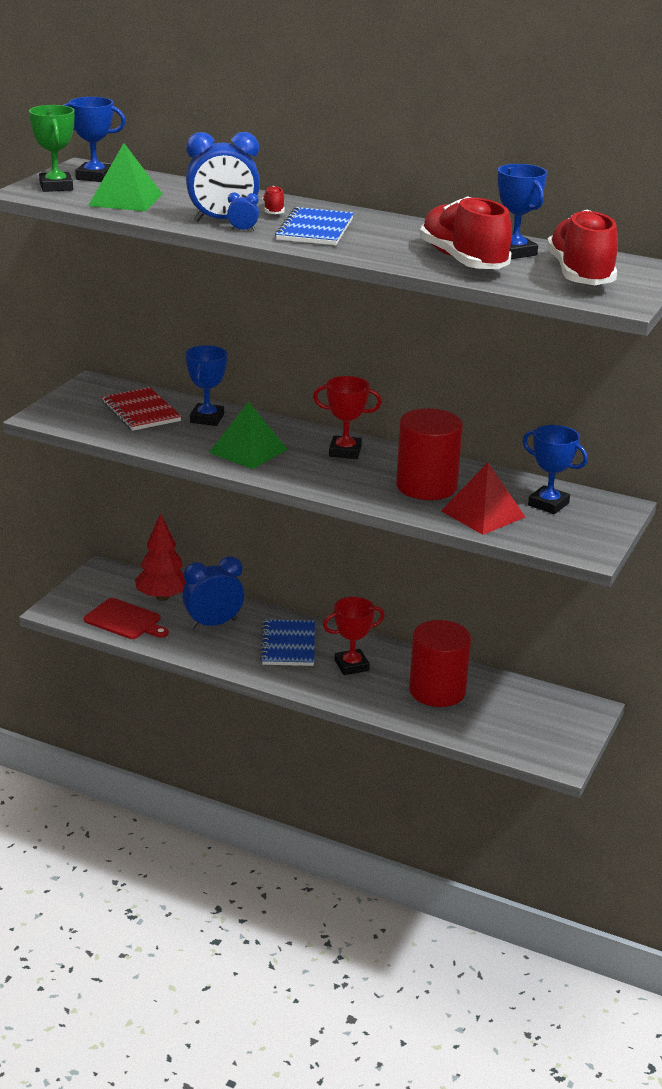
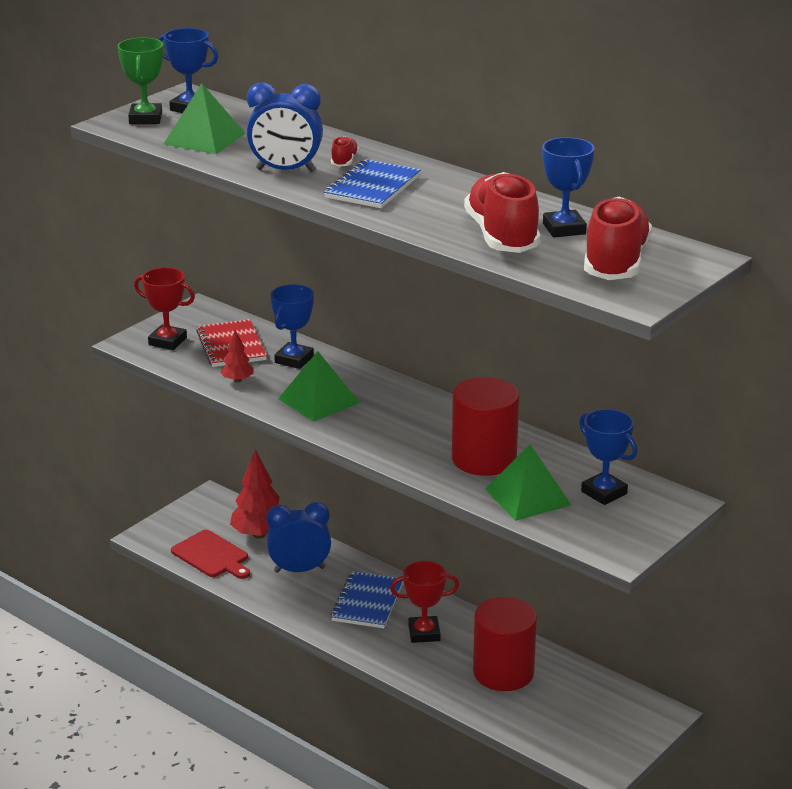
camera: 15 degrees right, 0 degrees up
(162, 440) = (237, 380): none -> red tree
(243, 230) = (299, 183): blue clock -> none
(345, 451) = (418, 410): red trophy -> red trophy (167, 341)
(483, 514) = (527, 497): red pyramid -> green pyramid

